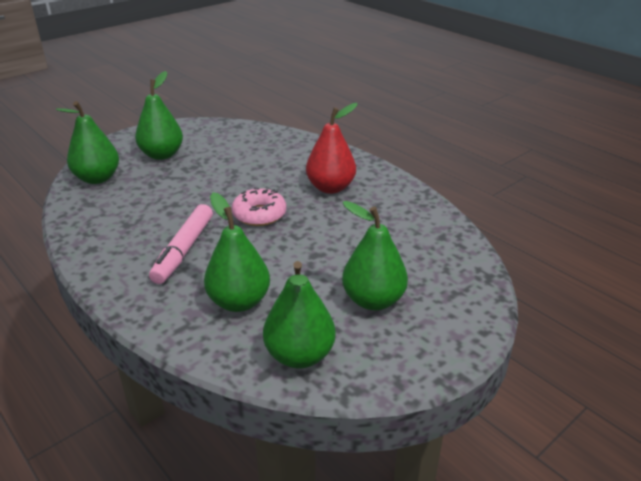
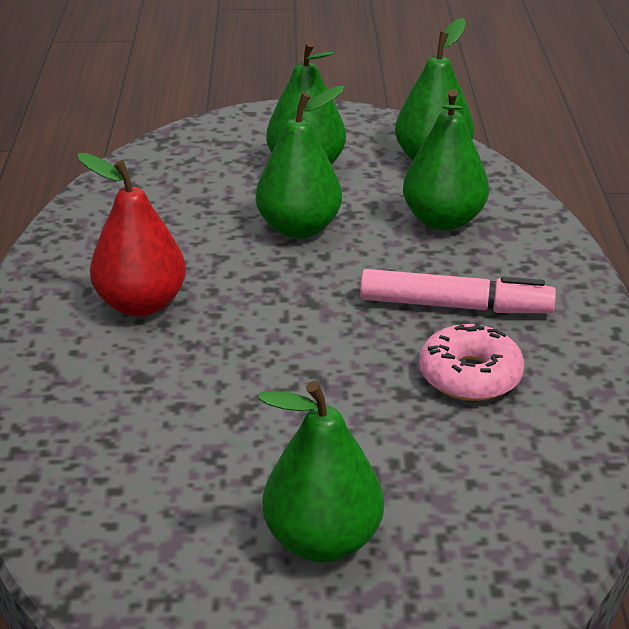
camera: 140 degrees left, 0 degrees up
(97, 178) = (503, 533): green pear -> green pear (299, 228)
(184, 250) = (454, 306): pink marker -> pink marker turned 45 degrees clockwise
(259, 214) = (298, 310): pink donut -> pink donut (470, 376)

